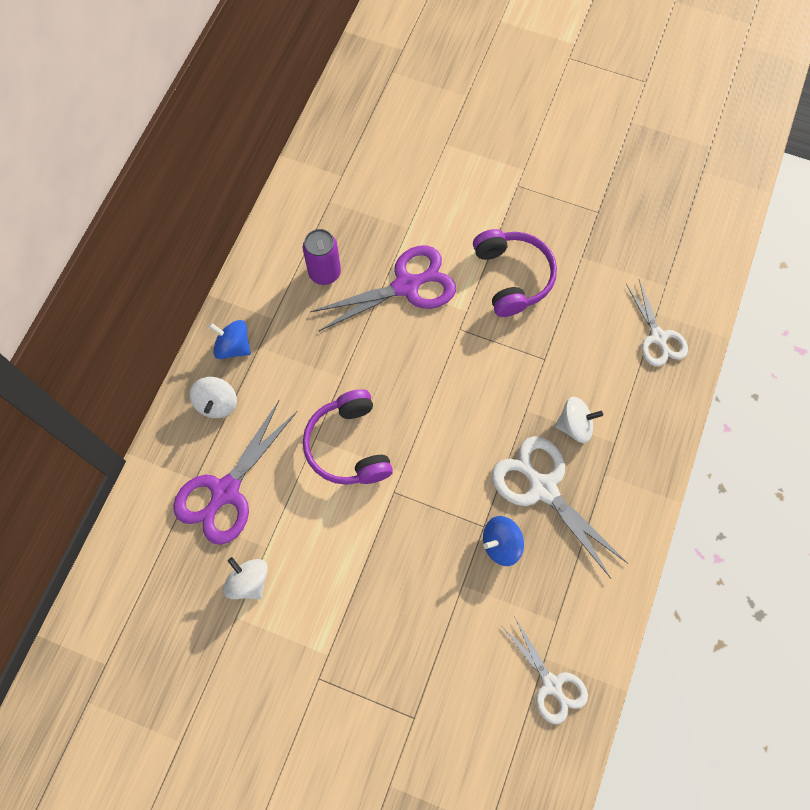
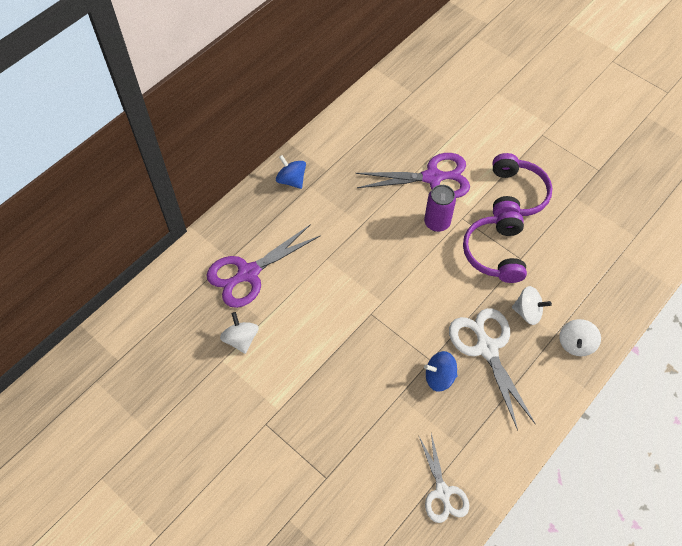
camera: 20 degrees right, 10 degrees down
(217, 403) = (265, 213): white spinning top -> white spinning top (575, 344)
(324, 272) = (375, 151): purple can -> purple can (437, 222)
(348, 446) = (349, 271): purple headphones -> purple headphones (495, 253)
(658, 337) = (616, 270): white scissors -> none

